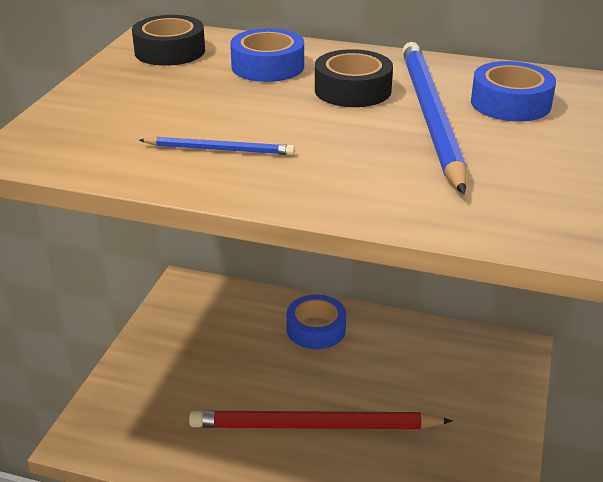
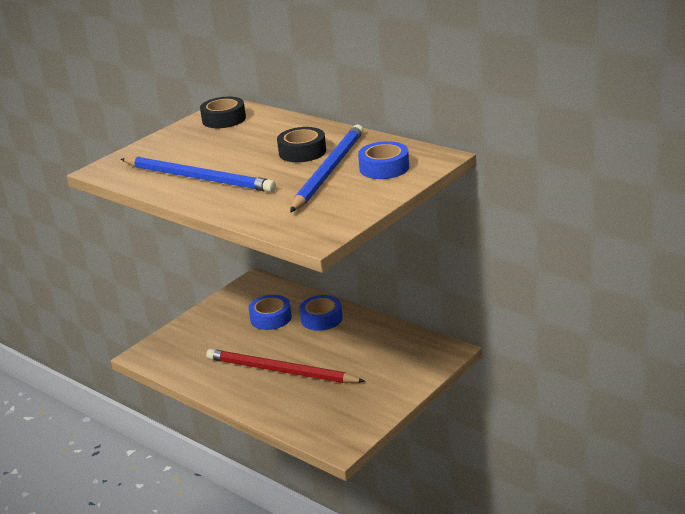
camera: 25 degrees right, 5 degrees down
(220, 149) = (199, 178): blue pencil -> blue pencil, size x2.14
(267, 66) = (269, 133): blue tape -> blue tape (271, 318)

